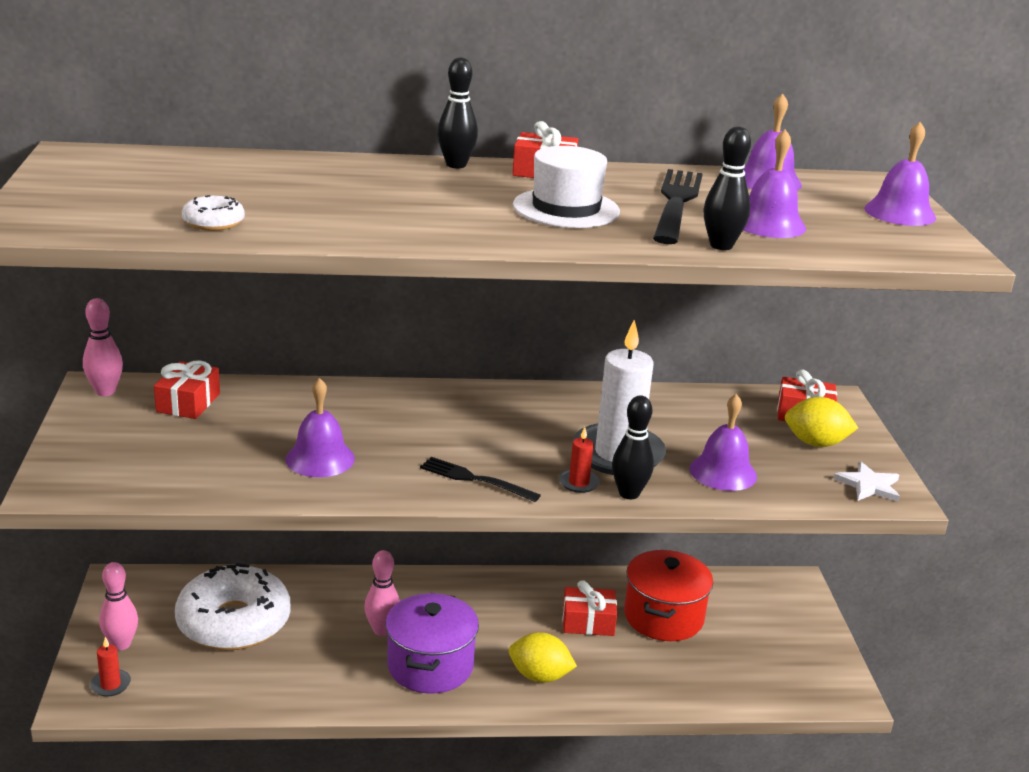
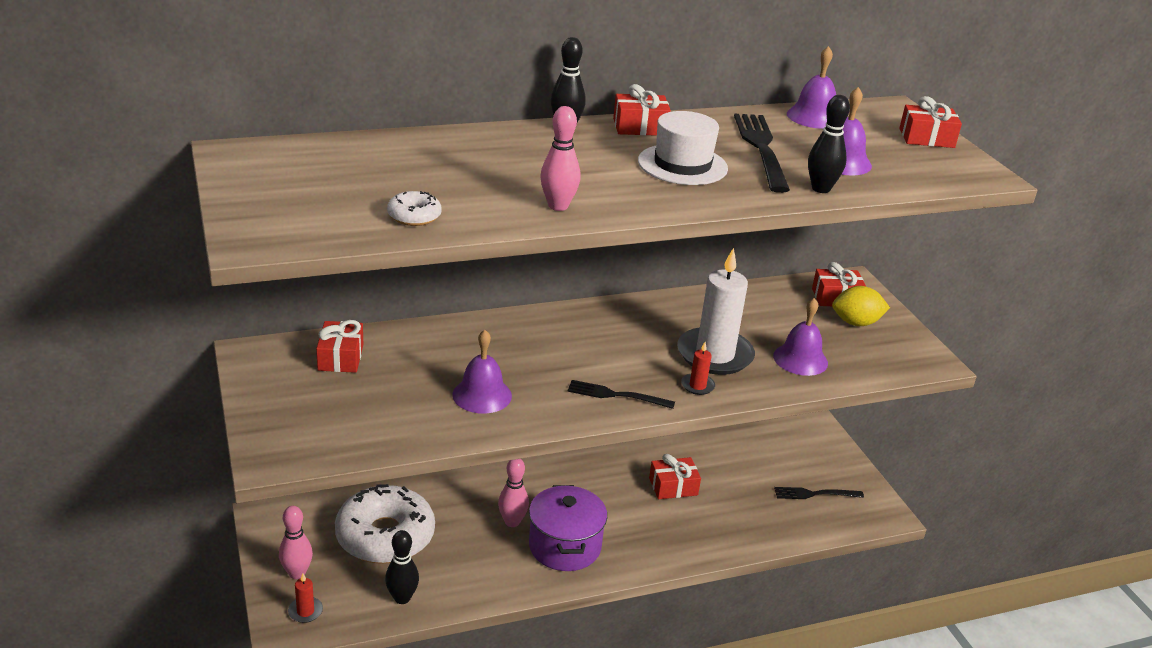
camera: 15 degrees left, 5 degrees up
(105, 391) = (261, 356): pink bowling pin -> pink bowling pin (558, 206)
(539, 676) = (654, 540): yellow lemon -> none
(629, 493) = (740, 390): black bowling pin -> black bowling pin (402, 598)
(663, 617) = (729, 472): red pot -> none
(761, 657) = (814, 494): none -> black fork
(869, 485) = (910, 354): white star -> none
(900, 213) = (926, 138): purple bell -> red gift

